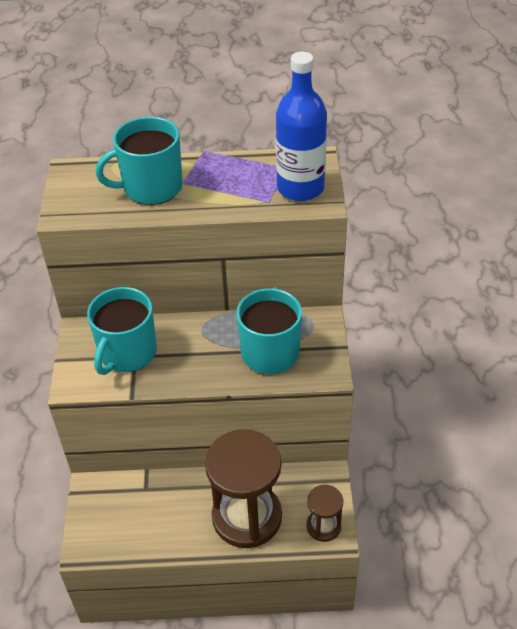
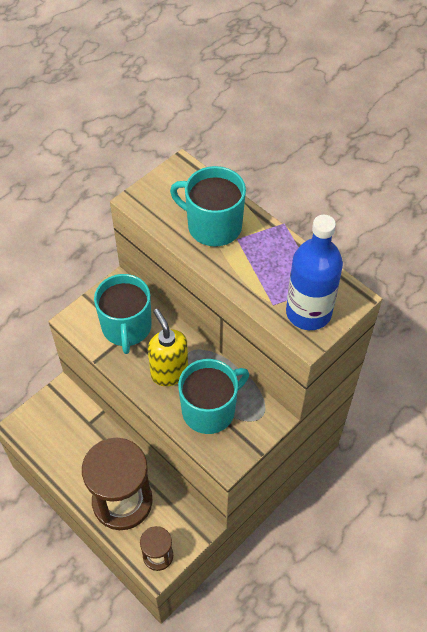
camera: 45 degrees right, 10 degrees up
(127, 353) = (126, 327): turquoise mug -> turquoise mug turned 75 degrees counterclockwise
(205, 354) = (169, 372): none -> yellow soap dispenser

